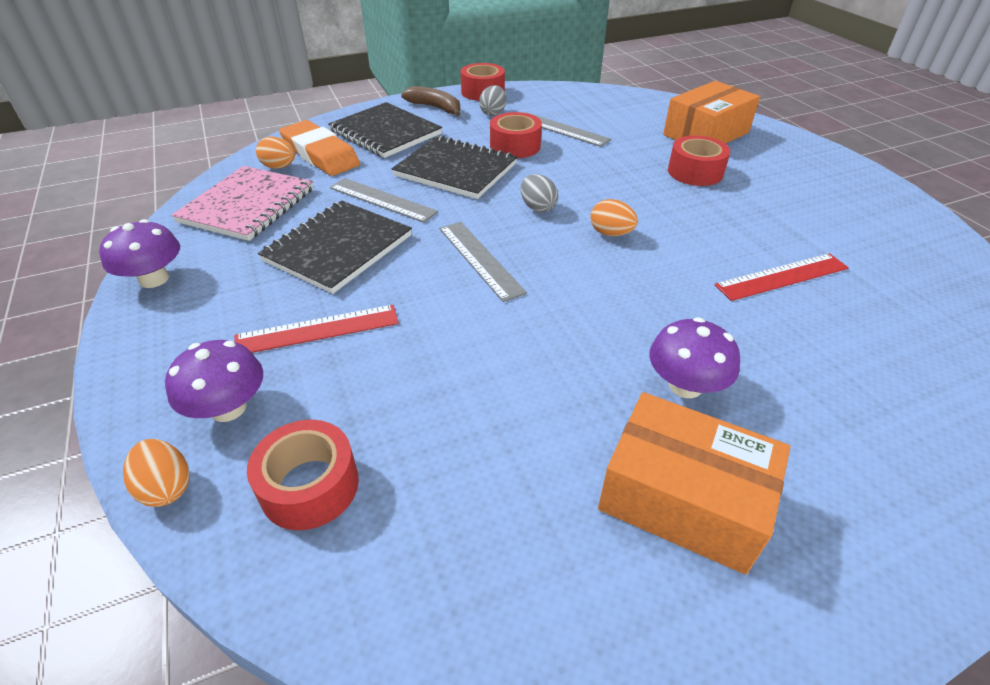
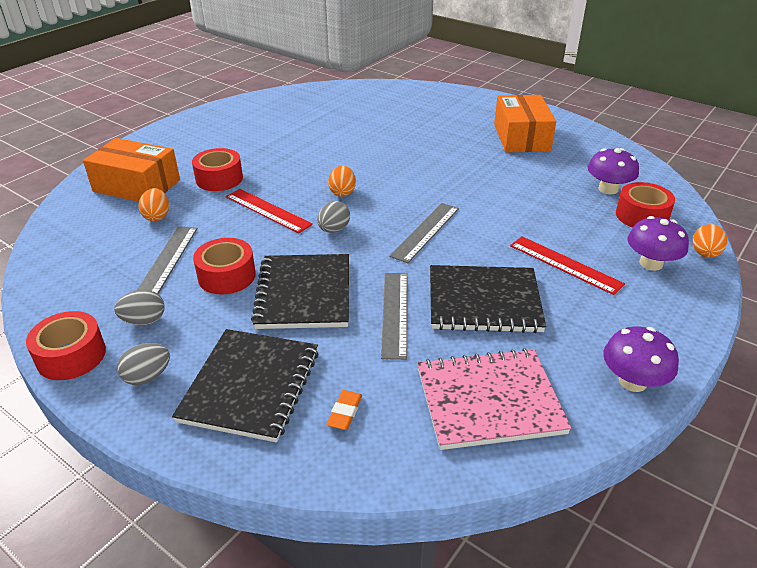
camera: 120 degrees left, 5 degrees down
(279, 167) = (401, 430): orange egg -> orange egg (157, 216)
(320, 154) = (345, 412): orange eraser -> orange eraser, size x0.41
(435, 108) = (147, 377): brown banana -> grey egg
(685, 385) = (458, 146): purple mushroom -> purple mushroom (608, 189)
(782, 276) = (338, 135): red ruler -> red ruler (267, 210)

